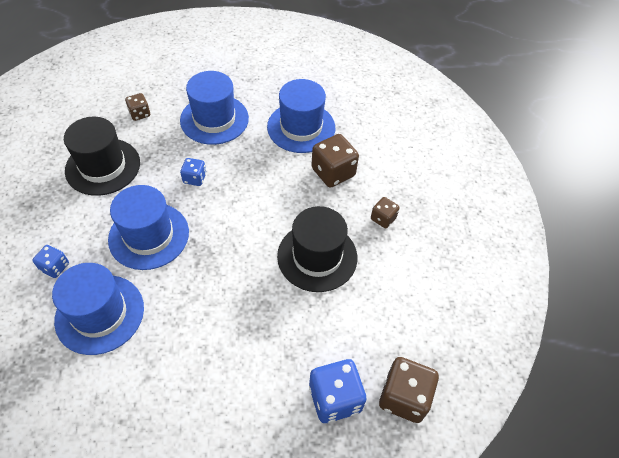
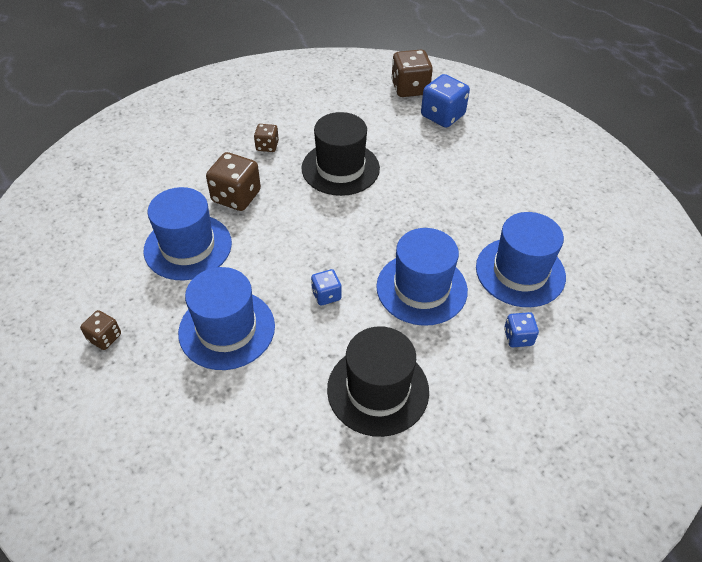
camera: 120 degrees left, 5 degrees down
(140, 114) = (270, 413): brown dice -> brown dice (104, 337)

